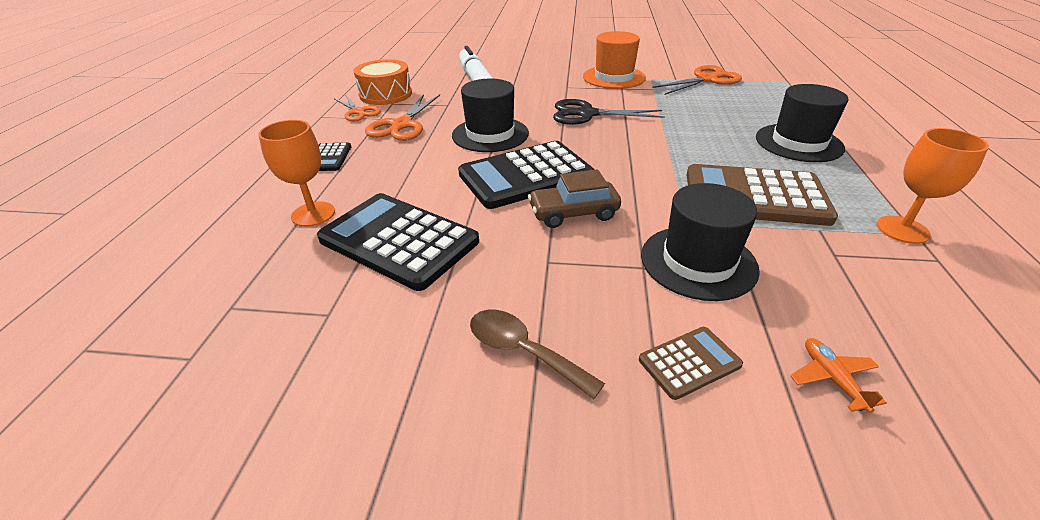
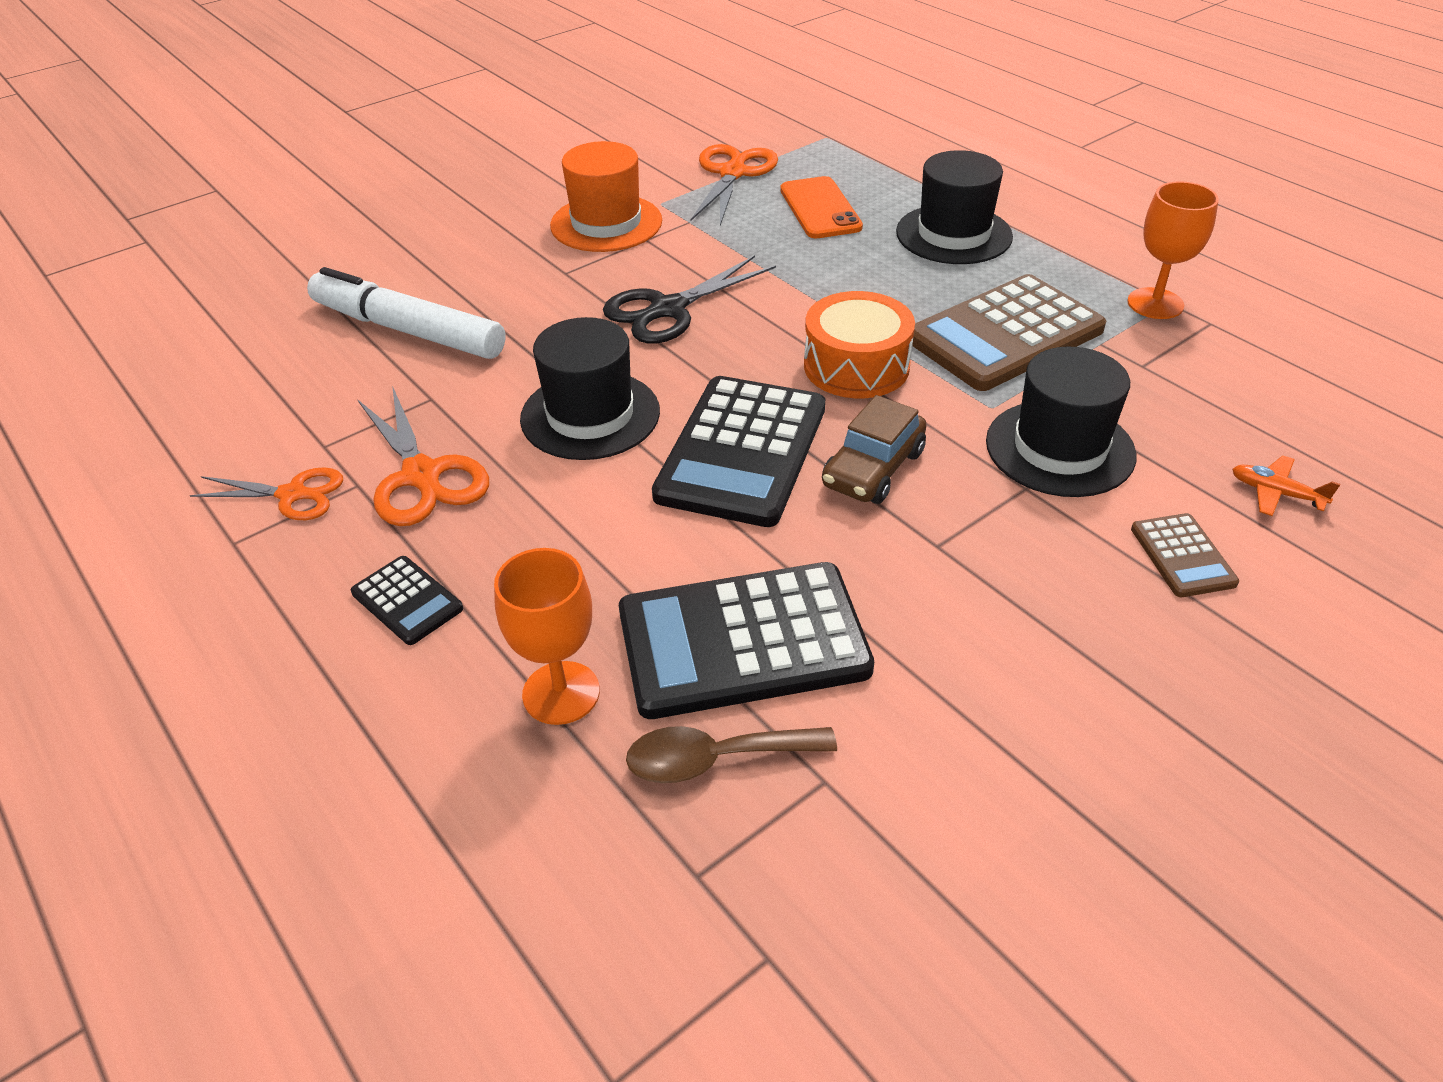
camera: 45 degrees left, 5 degrees up
(386, 94) = (278, 435): orange drum -> orange drum (856, 366)
(523, 351) = (1059, 653): brown spoon -> brown spoon (715, 759)
(689, 362) = (1182, 556): brown calculator -> brown calculator turned 150 degrees clockwise
(732, 106) = (820, 209): none -> orange phone

